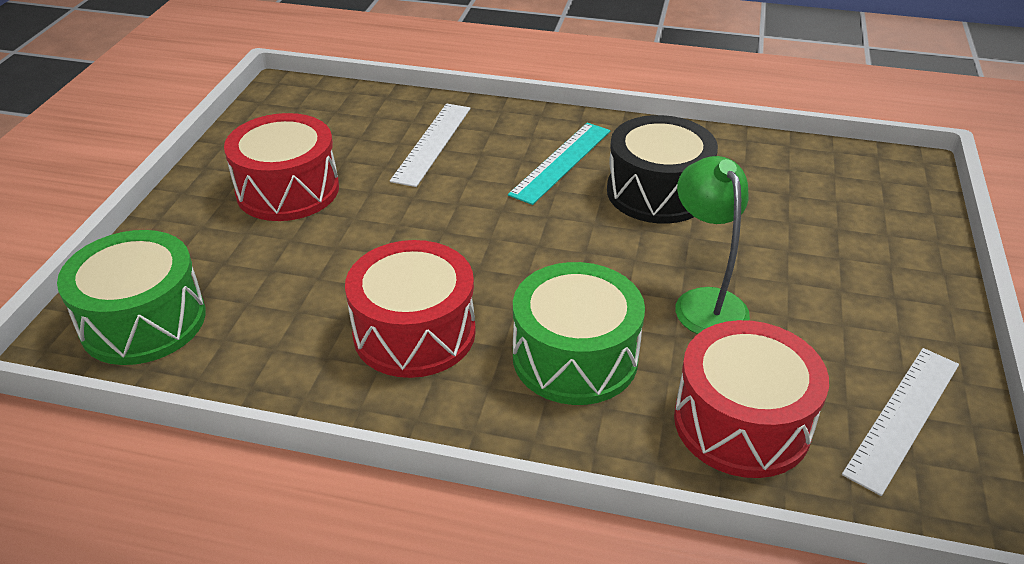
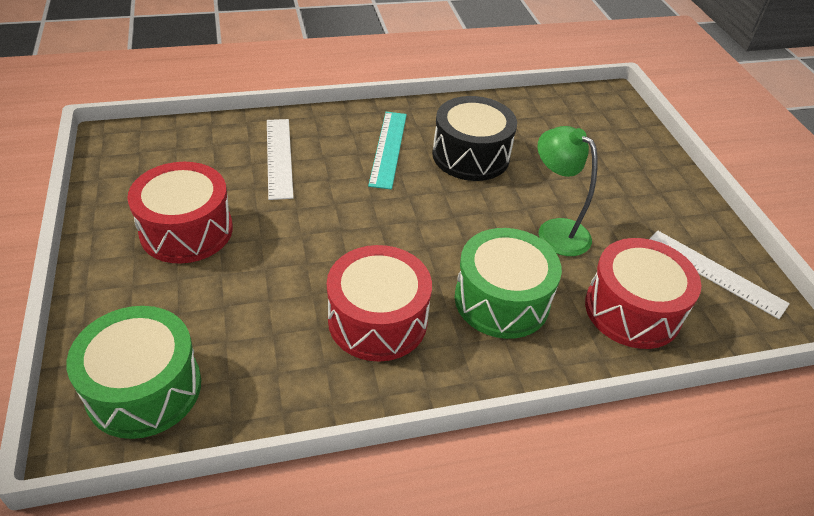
camera: 30 degrees left, 5 degrees up
(903, 417) = (714, 273): white ruler -> white ruler turned 60 degrees counterclockwise

